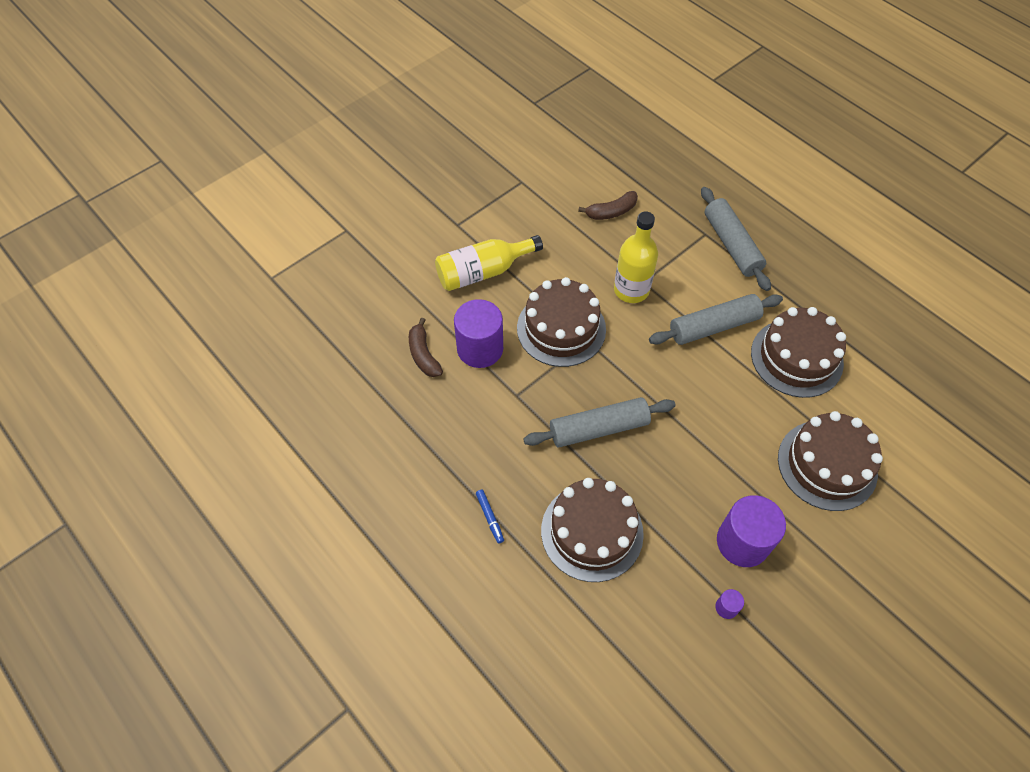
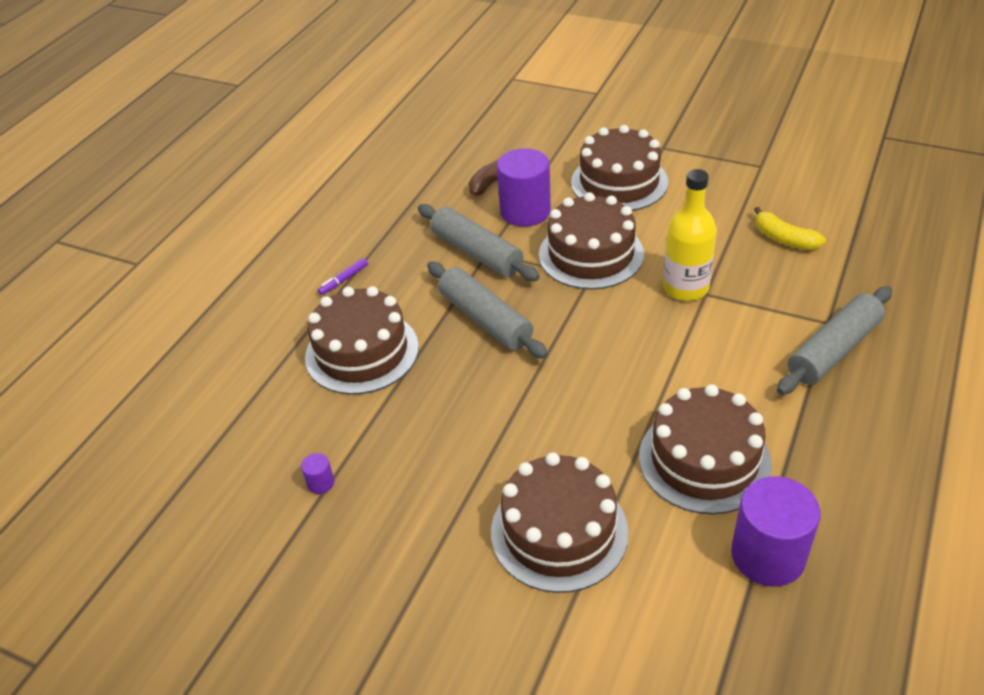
camera: 70 degrees right, 15 degrees down
(483, 272) = (619, 182): yellow bottle -> brown cake
(490, 517) = (343, 280): blue marker -> purple marker
(611, 212) = (784, 239): brown banana -> yellow banana
(713, 326) = (690, 369): grey rolling pin -> grey rolling pin (477, 252)
(742, 542) = (407, 476): purple cylinder -> purple cylinder (768, 555)

